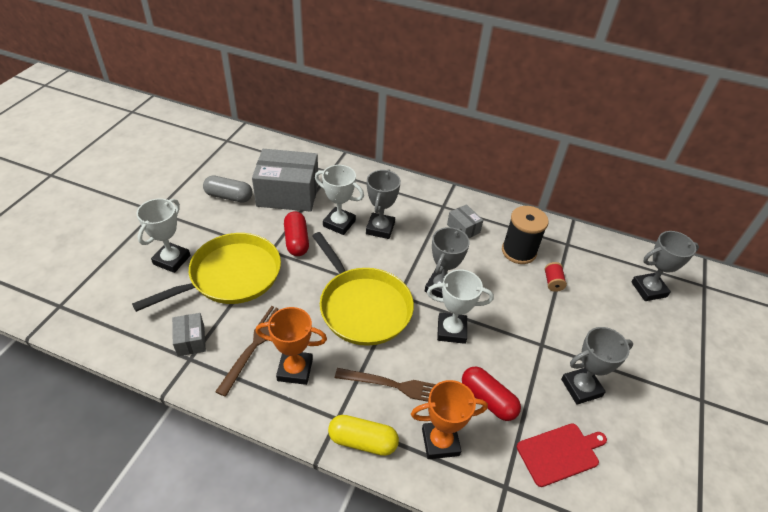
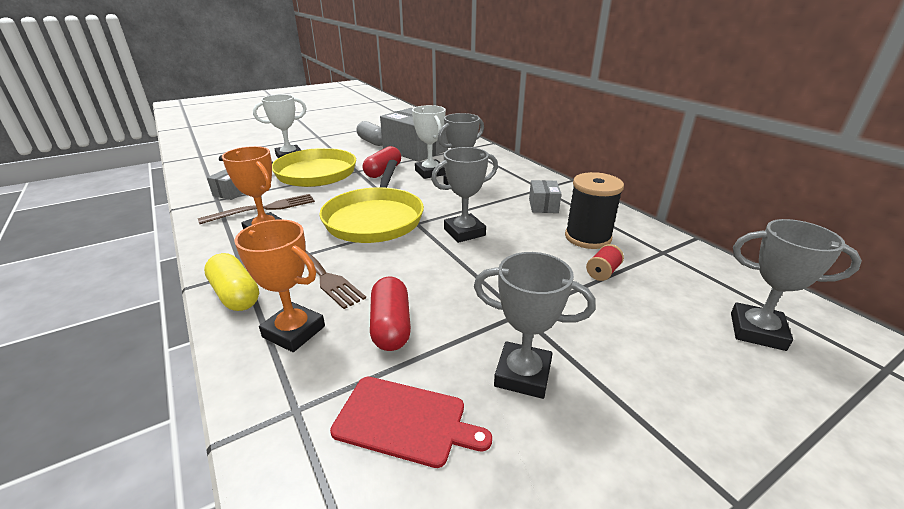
camera: 40 degrees right, 15 degrees down
(451, 330) = (431, 262): white trophy -> none

